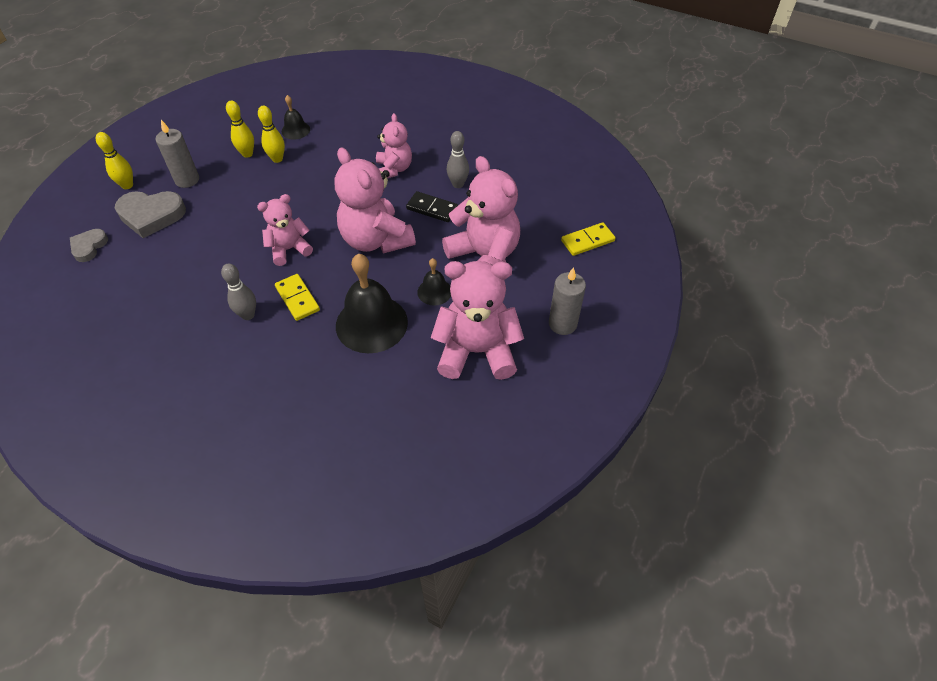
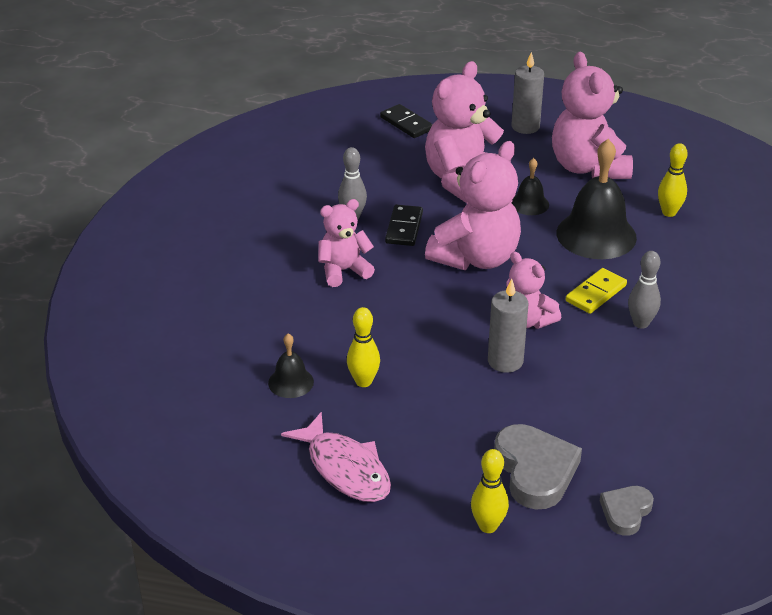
camera: 105 degrees left, 15 degrees down
(89, 247) = (625, 512): grey heart -> grey heart turned 120 degrees clockwise
(187, 180) = (446, 461): grey candle -> grey candle (505, 361)
(211, 140) = (345, 469): none -> pink fish
(247, 154) = (364, 416): yellow bowling pin -> yellow bowling pin (669, 212)
(587, 241) = (406, 124): yellow domino -> black domino

